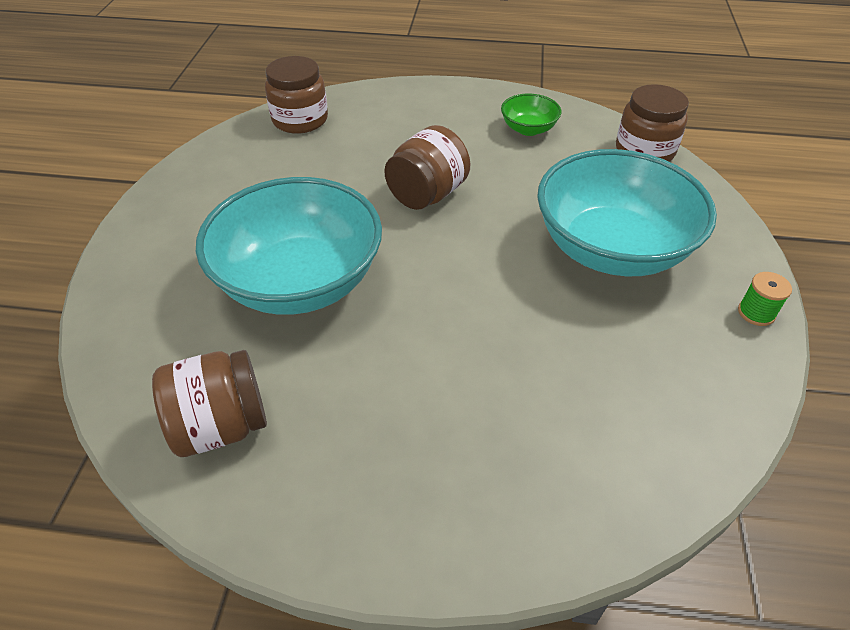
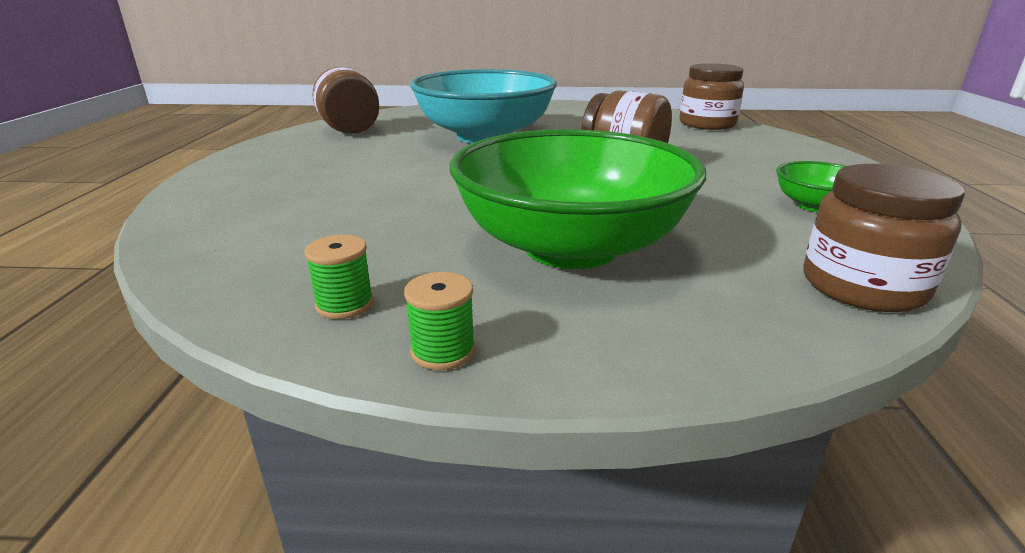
camera: 85 degrees right, 20 degrees down
(611, 248) = (571, 247): turquoise bowl -> green bowl
(719, 363) = (344, 304): none -> green spool

